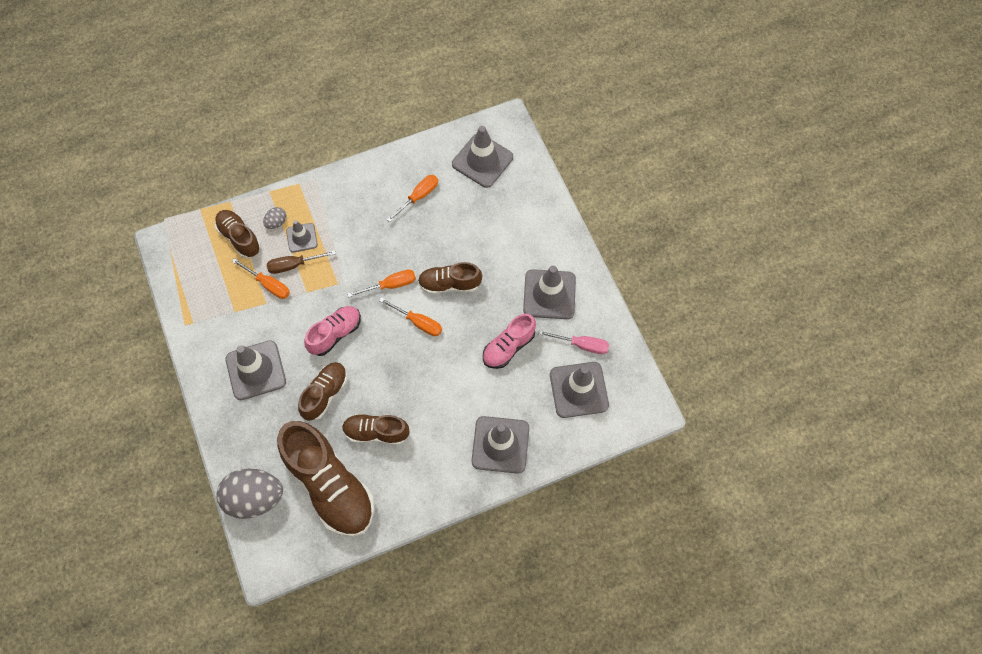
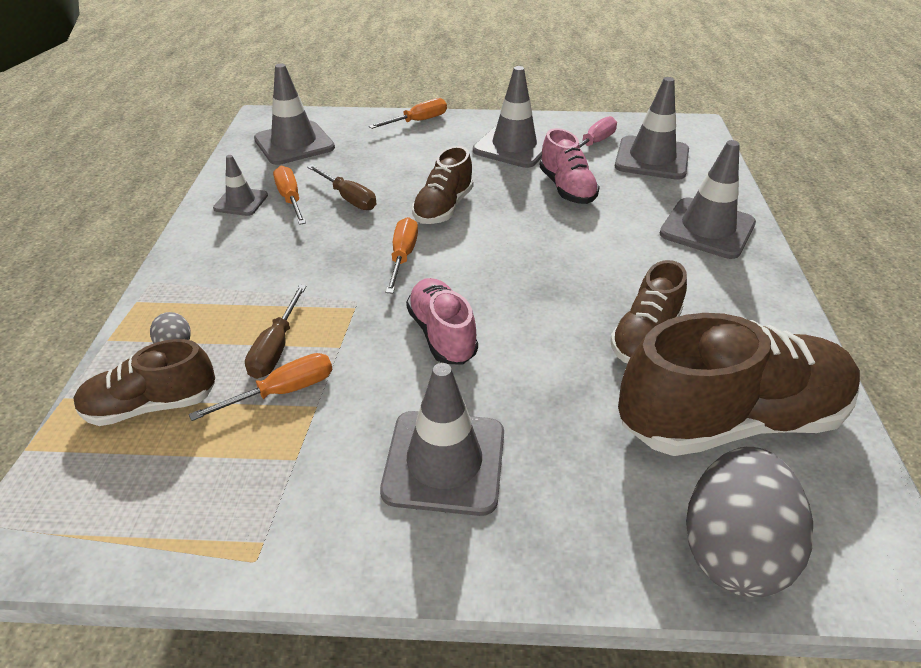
camera: 65 degrees left, 25 degrees down
(302, 238) = (236, 324): grey traffic cone -> grey traffic cone (241, 202)
(325, 394) = (546, 377): brown shoe -> none
(418, 322) = (482, 247): orange screwdriver -> orange screwdriver (418, 121)
(434, 227) = (349, 198): none -> brown screwdriver

